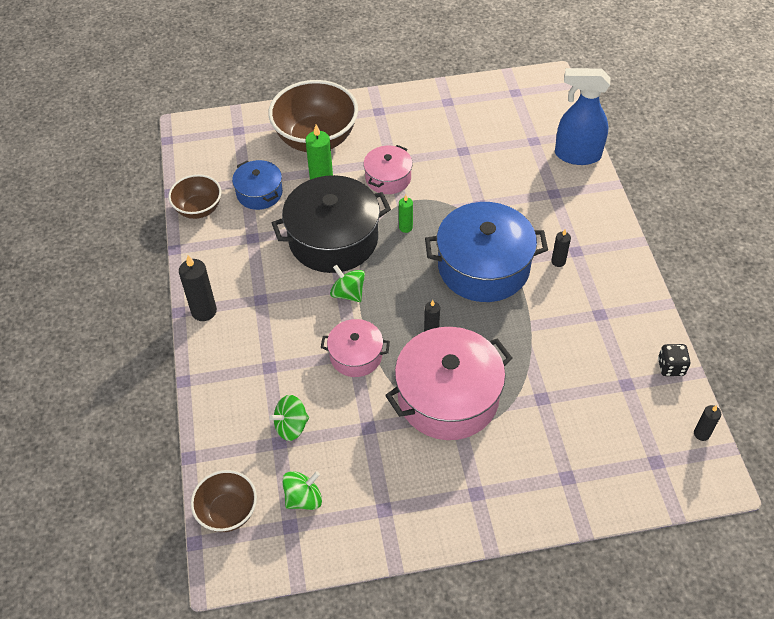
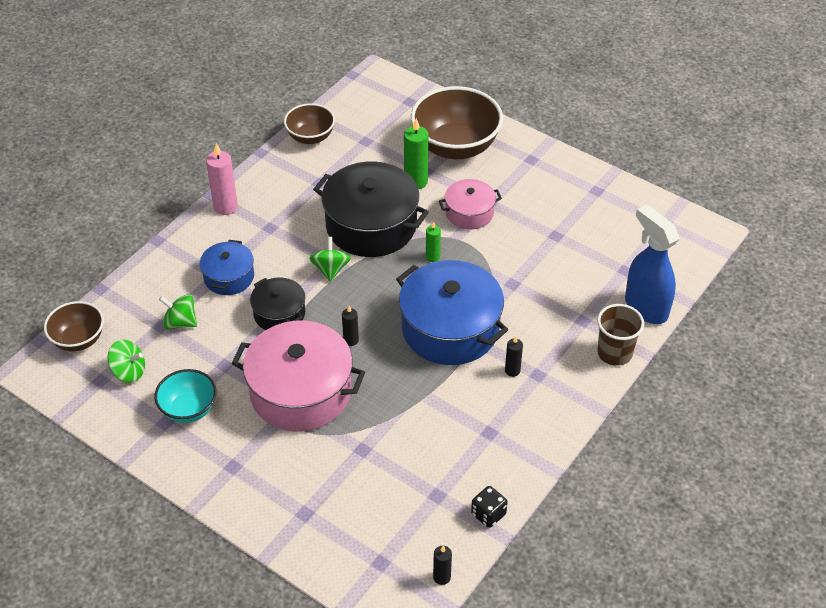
camera: 45 degrees right, 5 degrees down
(204, 311) = (225, 207): black candle -> pink candle
(259, 193) = (365, 156): blue pot -> blue pot (229, 277)
(356, 355) = (279, 314): pink pot -> black pot
(388, 483) = (189, 409): none -> turquoise bowl
(599, 199) = (614, 353): none -> brown cup

